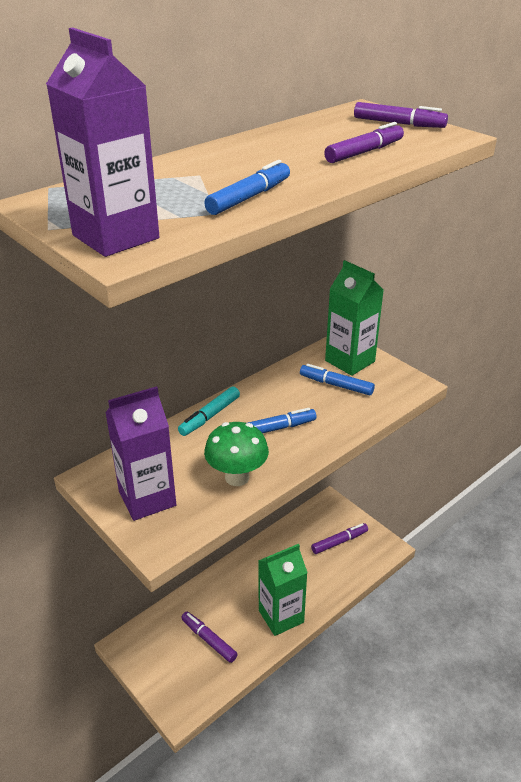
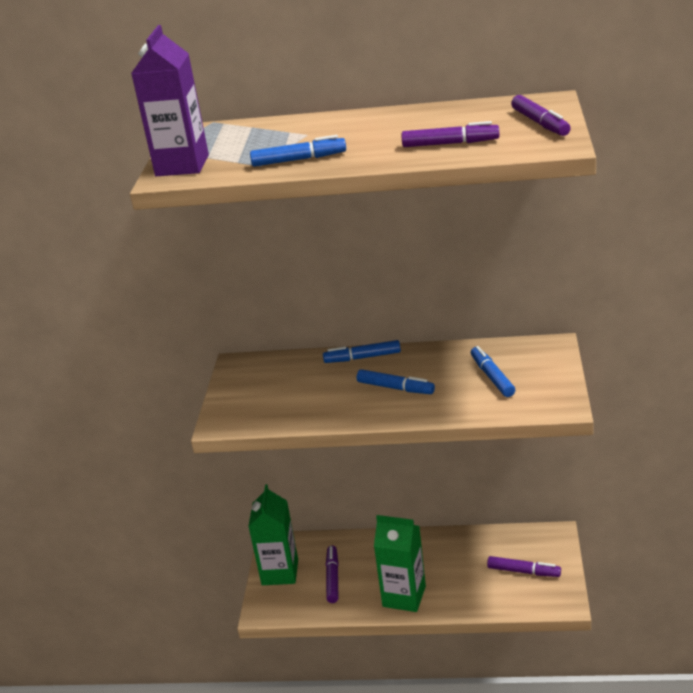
camera: 50 degrees right, 5 degrees down
(147, 498) = (250, 393): purple carton -> none
(210, 416) = (362, 358): turquoise marker -> blue marker
(237, 477) = (321, 407): green mushroom -> none
(350, 361) = (535, 363): green carton -> green carton (280, 572)

